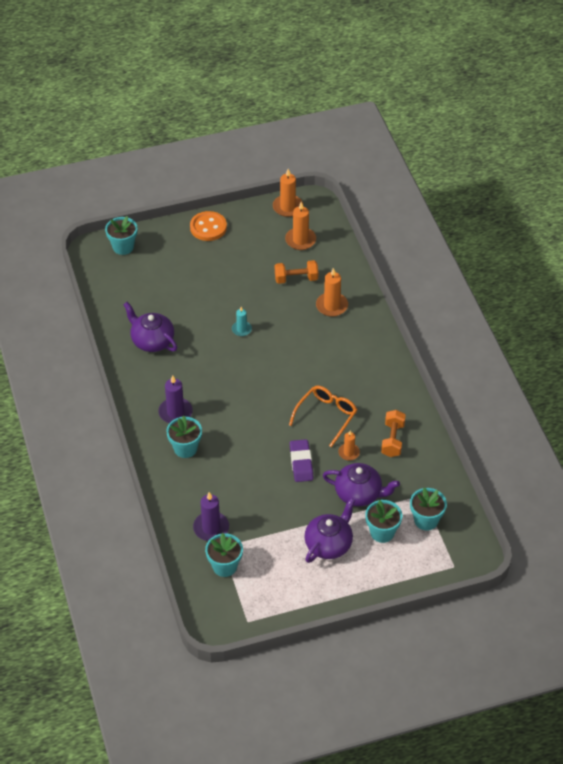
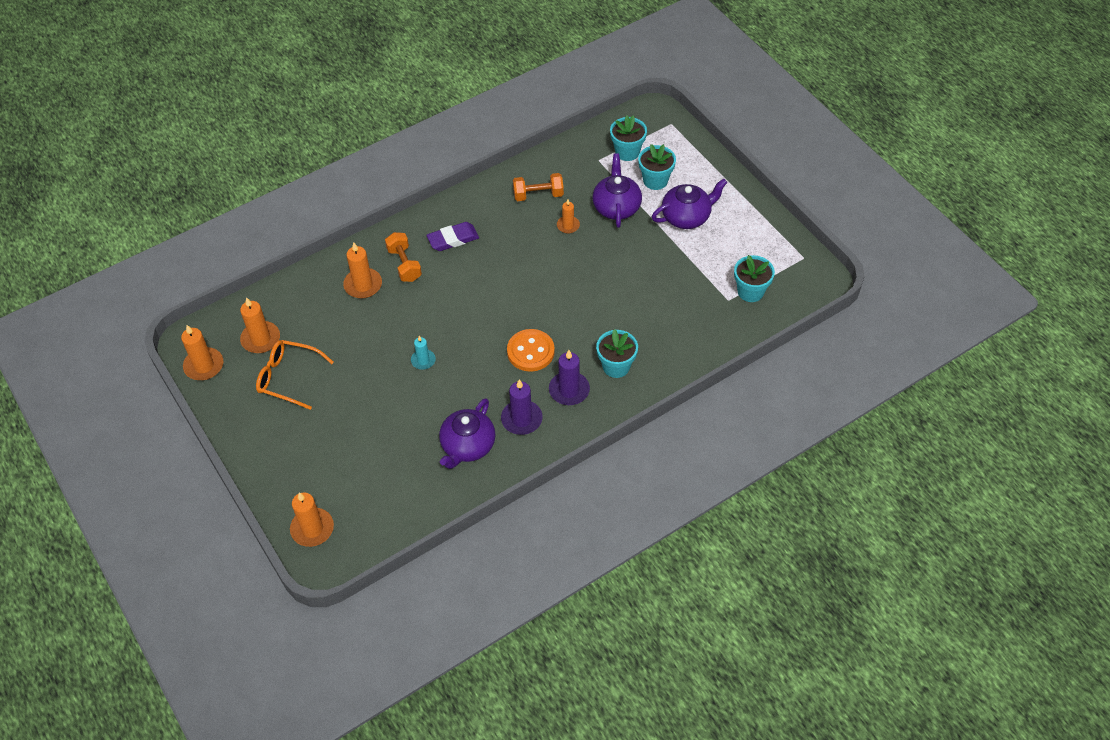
camera: 105 degrees left, 5 degrees up
(123, 247) = (312, 529): turquoise flower pot -> orange candle
(208, 227) = (256, 441): orange button -> orange button (530, 351)
(211, 528) = (710, 315): purple candle -> purple candle (521, 419)
(296, 279) = (327, 328): orange dumbbell -> orange dumbbell (404, 264)
(301, 463) = (596, 261): purple eraser -> purple eraser (453, 239)
(326, 416) = (526, 254): orange glasses -> orange glasses (288, 377)
(329, 544) = (687, 216): purple teapot -> purple teapot turned 135 degrees clockwise

